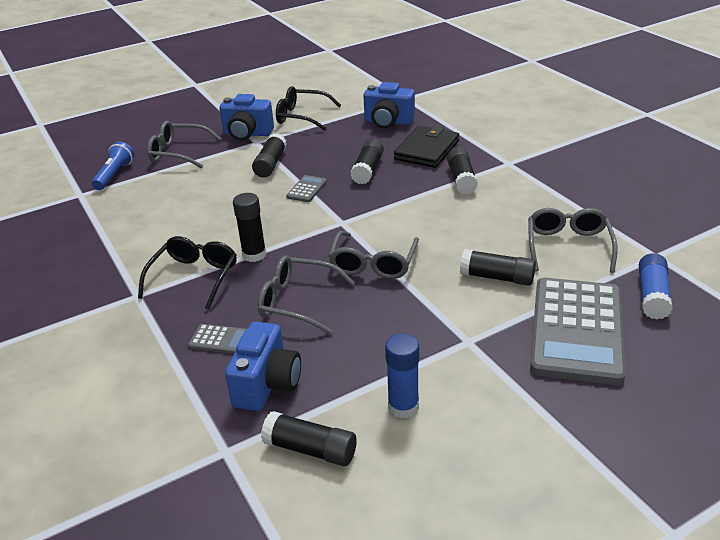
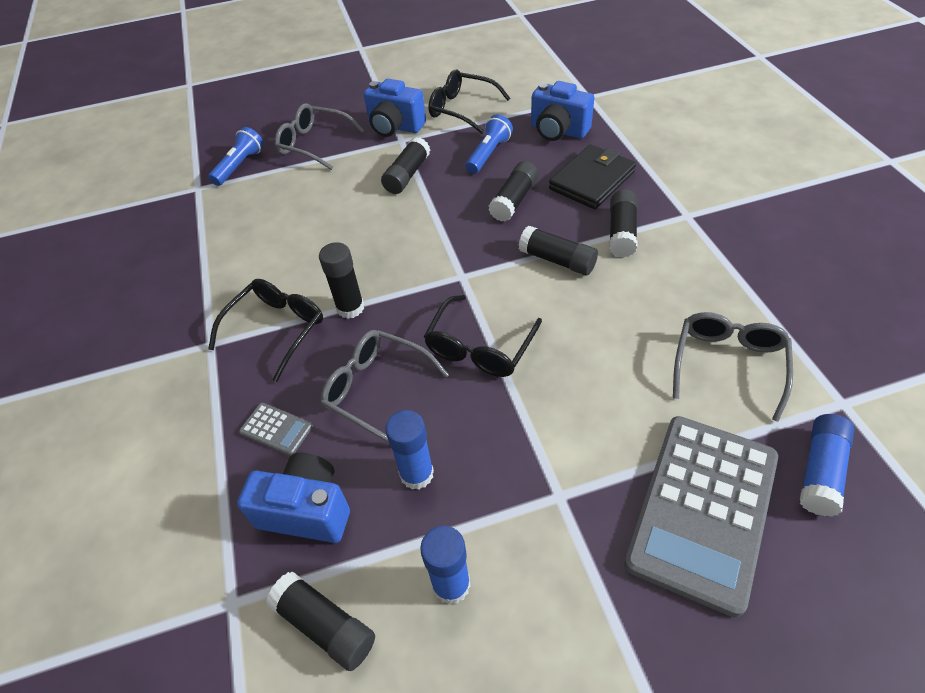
camera: 15 degrees right, 15 degrees up
(267, 384) = (307, 510): blue camera -> blue camera turned 105 degrees counterclockwise
(307, 189) = (436, 219): grey calculator -> none
(335, 143) = (488, 154): none -> blue flashlight
(350, 347) = (416, 474): none -> blue glue stick
(373, 263) = (480, 347): grey glasses -> black glasses
(497, 277) = (623, 398): black glue stick -> black glue stick (557, 260)

